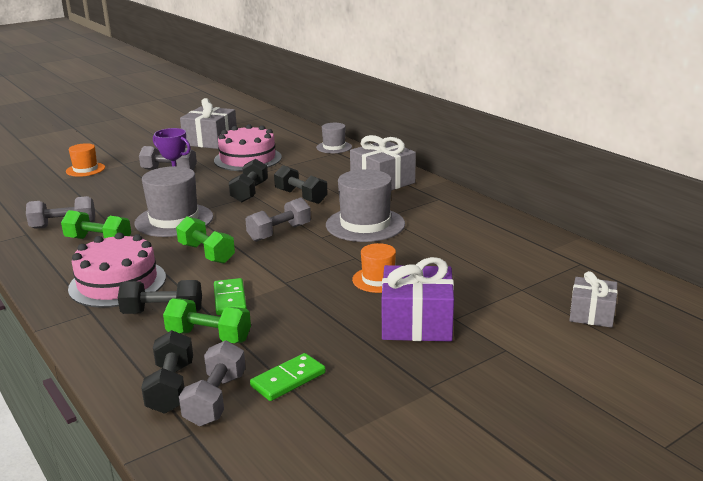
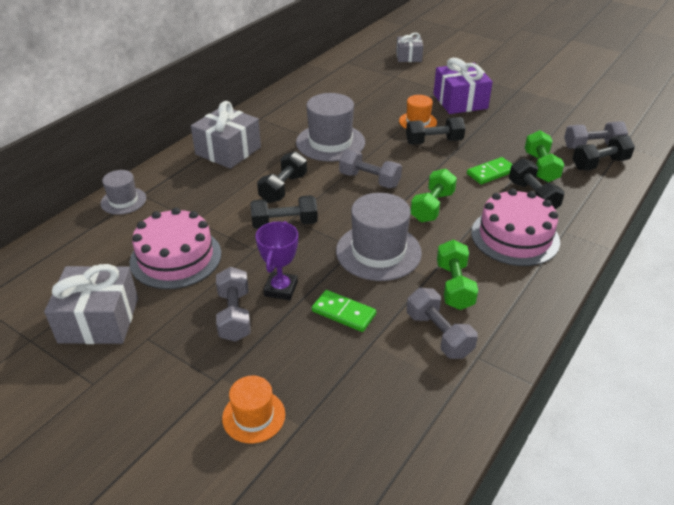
camera: 110 degrees left, 15 degrees up
(288, 379) = (552, 129): green domino -> green domino (343, 313)
(323, 280) = (434, 142): none -> black dumbbell

